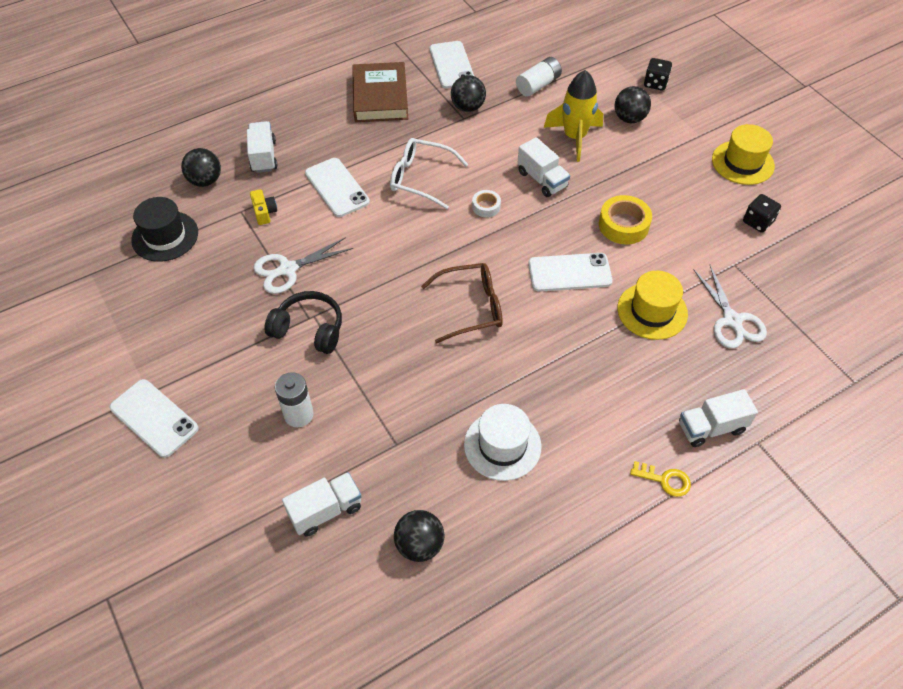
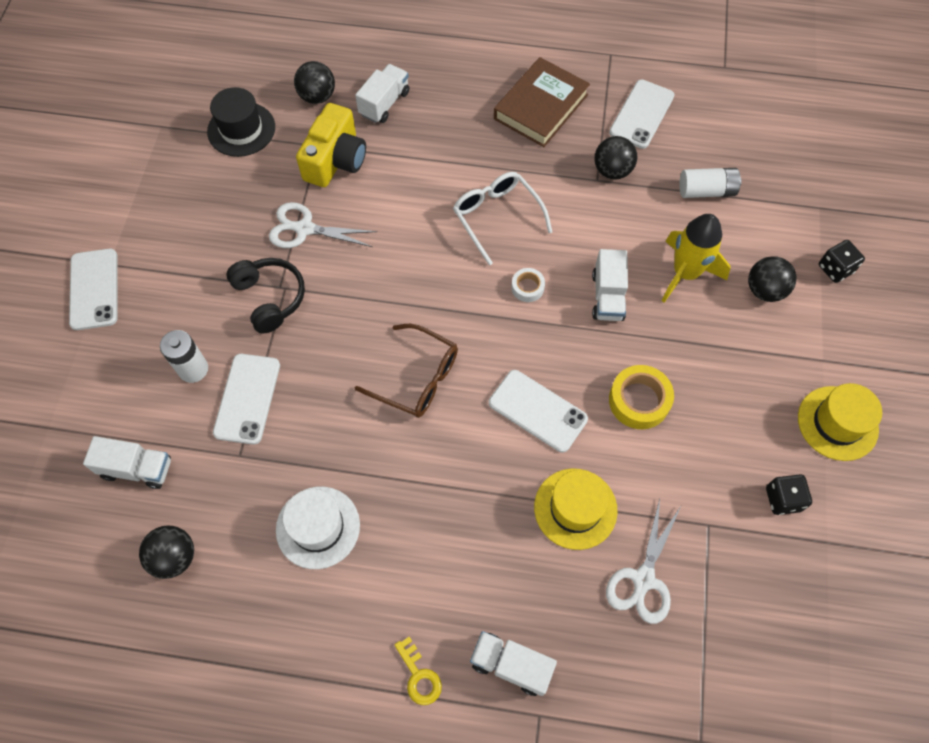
camera: 40 degrees right, 10 degrees up
(264, 212) = (335, 160): yellow camera -> yellow camera, size x2.10
(337, 187) = (416, 176): white phone -> white phone (247, 398)

